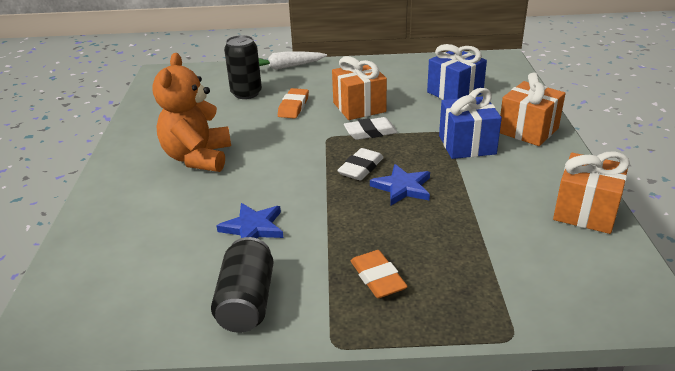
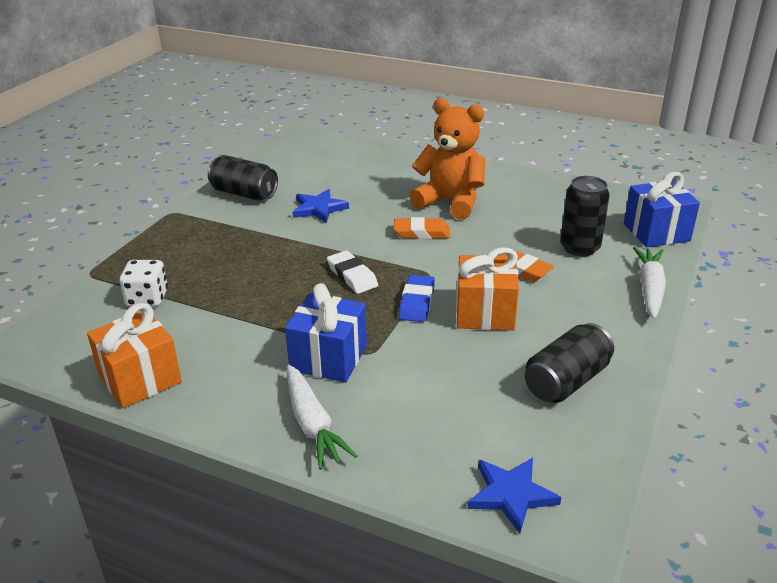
camera: 115 degrees right, 0 degrees up
(370, 132) = (417, 302): white eraser -> blue eraser
(378, 278) = (204, 242): orange eraser -> orange eraser (421, 233)
(401, 74) = (566, 381): none -> black can
(402, 187) = (296, 288): blue star -> blue star (511, 495)
(455, 93) = (468, 408): blue gift -> blue gift (656, 232)
(501, 264) = (147, 299): none -> white dice
(528, 130) = (312, 424): orange gift -> white carrot

